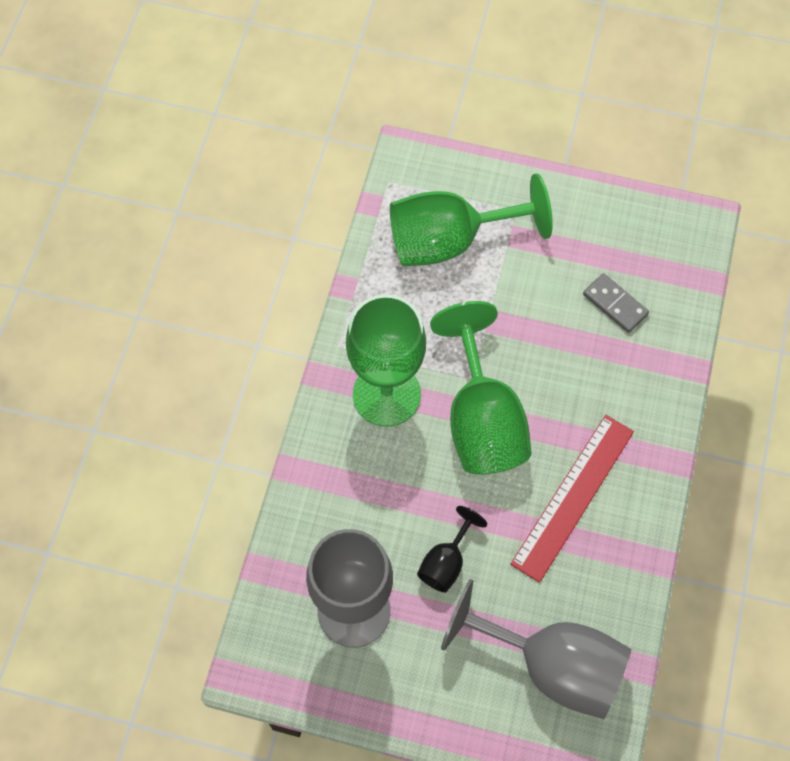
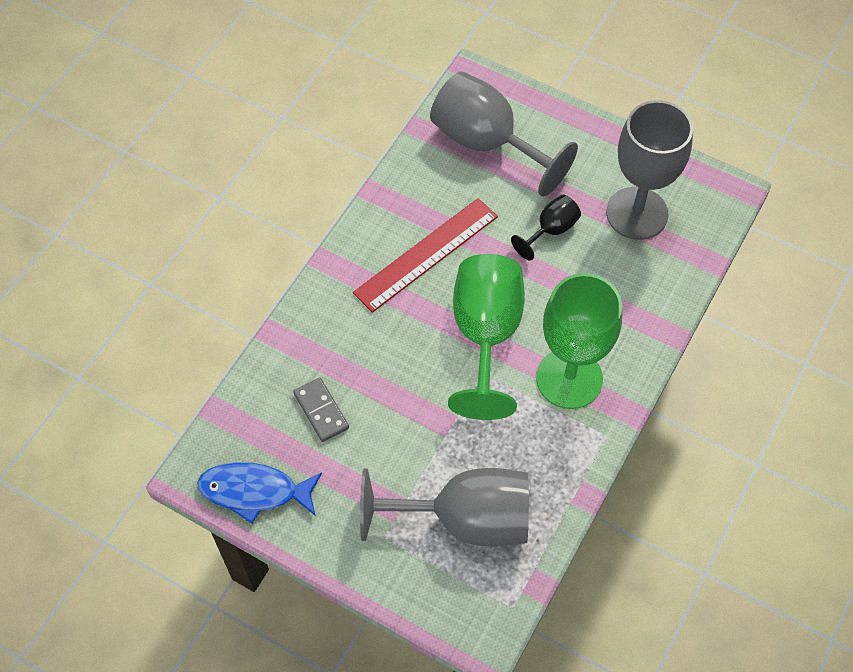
camera: 165 degrees left, 5 degrees down
(449, 241) = (465, 519): green goblet -> grey goblet
(643, 220) = (255, 491): none -> blue fish

